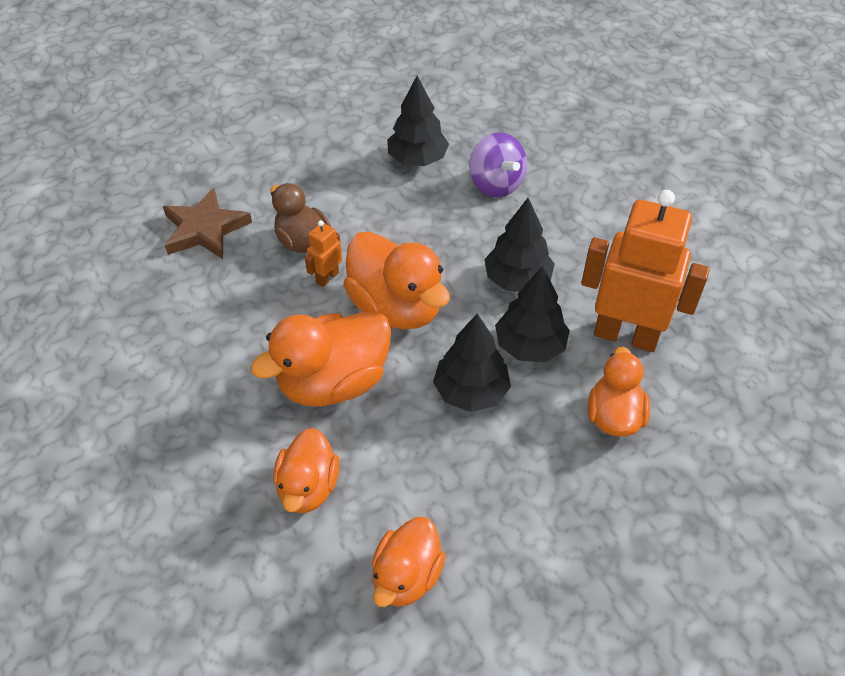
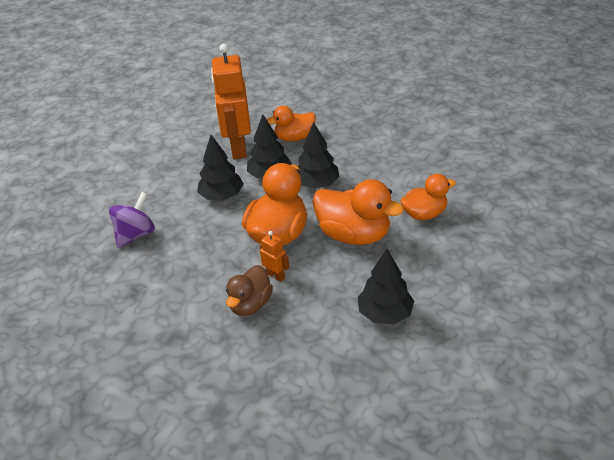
camera: 115 degrees left, 10 degrees down
(205, 229) = (273, 368): brown star -> none
(327, 277) = (276, 275): orange robot -> orange robot turned 150 degrees counterclockwise
(406, 576) = (435, 165): orange duck -> none
(417, 159) = (126, 283): black tree -> black tree (385, 313)

